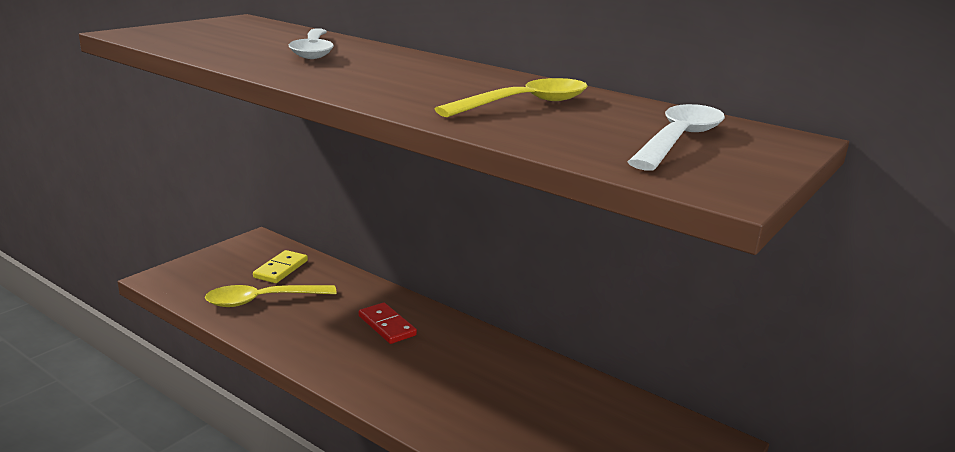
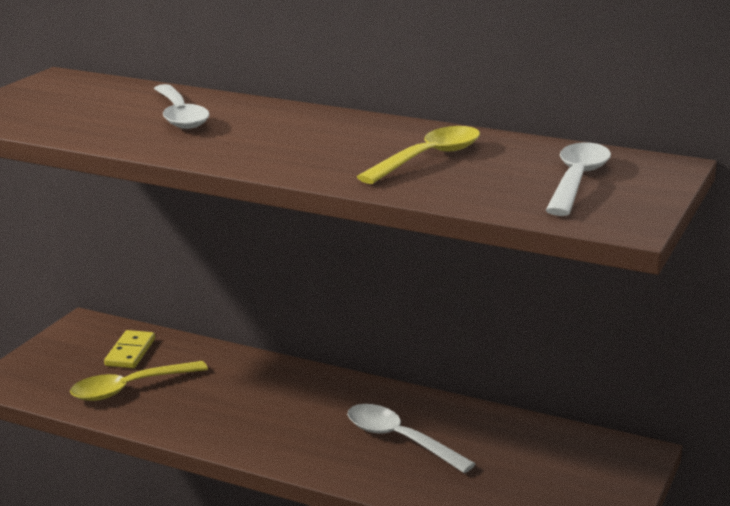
camera: 10 degrees left, 0 degrees up
(387, 326) = (277, 394): red domino -> none
(481, 389) = (399, 440): none -> white spoon

